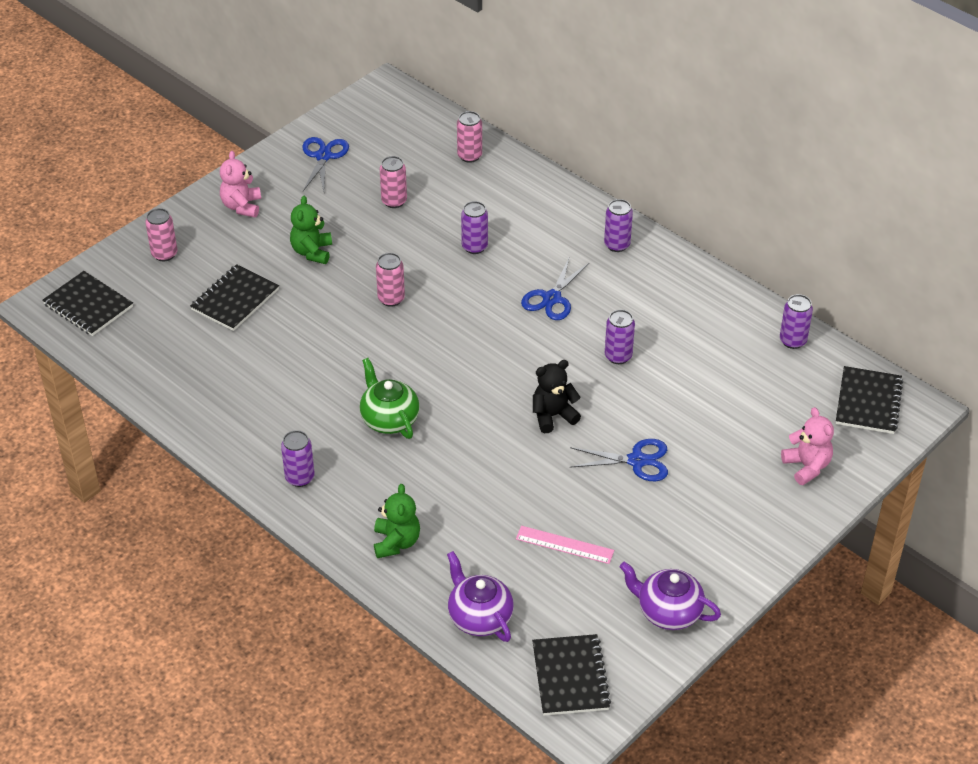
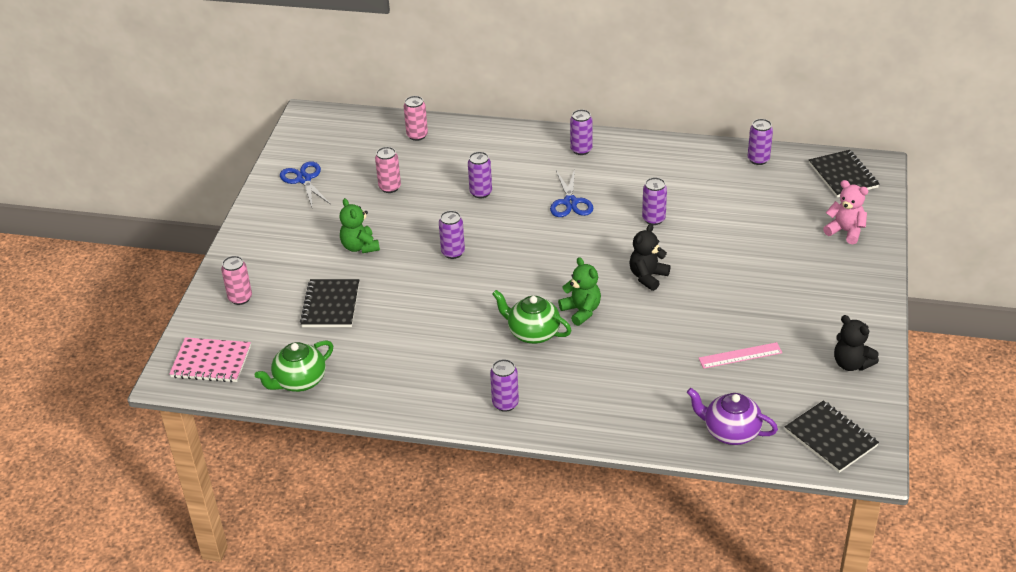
camera: 30 degrees left, 5 degrees down
(88, 305) = (211, 362): black notebook -> pink notebook
(144, 362) = (299, 381): none -> green teapot
(242, 206) = (272, 239): pink teddy bear -> none
(391, 299) = (453, 252): pink can -> purple can
(396, 542) = (621, 412): green teddy bear -> green teddy bear (581, 311)
(637, 461) = (733, 279): blue scissors -> none
(668, 612) = (851, 364): purple teapot -> black teddy bear

